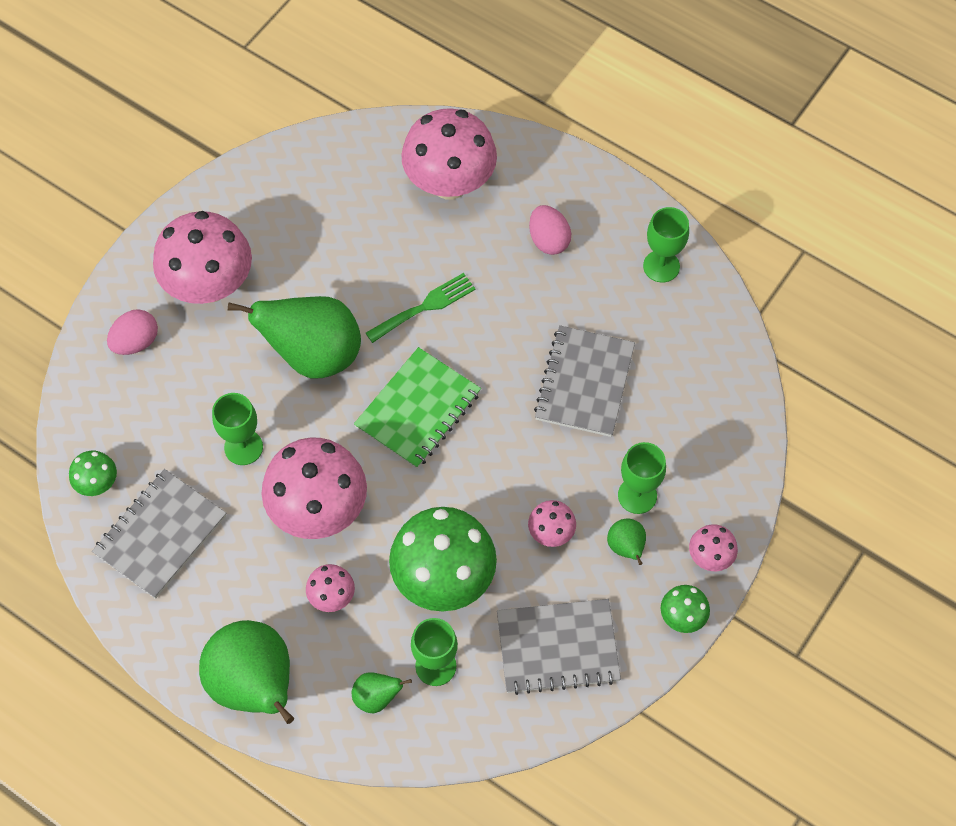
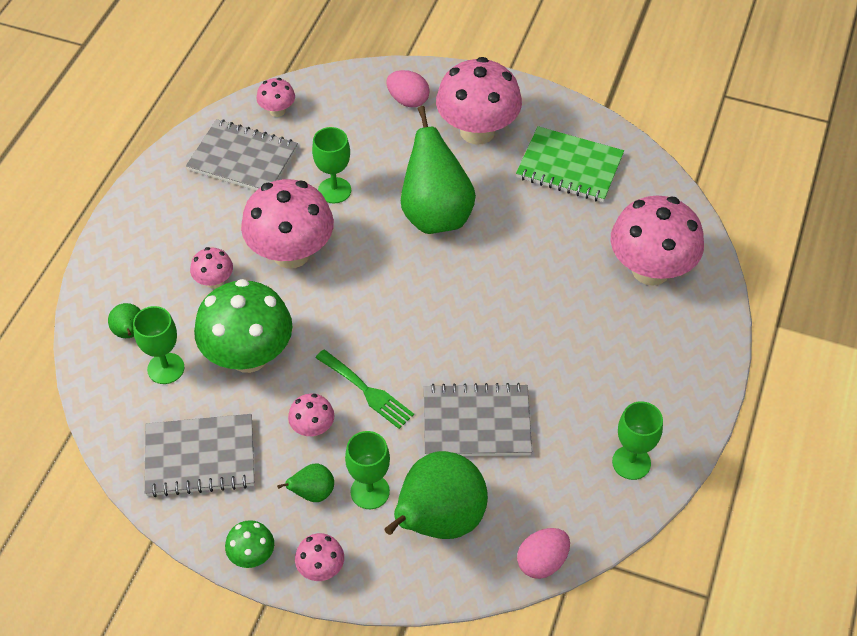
camera: 75 degrees right, 10 degrees down
(97, 483) = (277, 111): green mushroom -> pink mushroom
(255, 685) = (127, 250): green pear -> green pear (438, 521)
(418, 410) = (406, 300): green notebook -> green notebook (569, 167)
(425, 307) = (512, 281): green fork -> green fork (367, 391)
(548, 240) = (621, 361): pink egg -> pink egg (542, 562)
(557, 648) = (200, 457): grey notebook -> grey notebook turned 75 degrees counterclockwise

